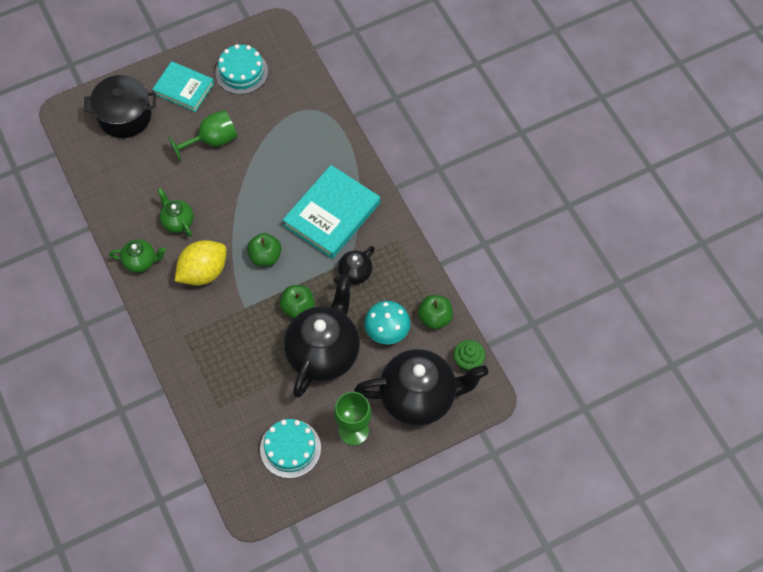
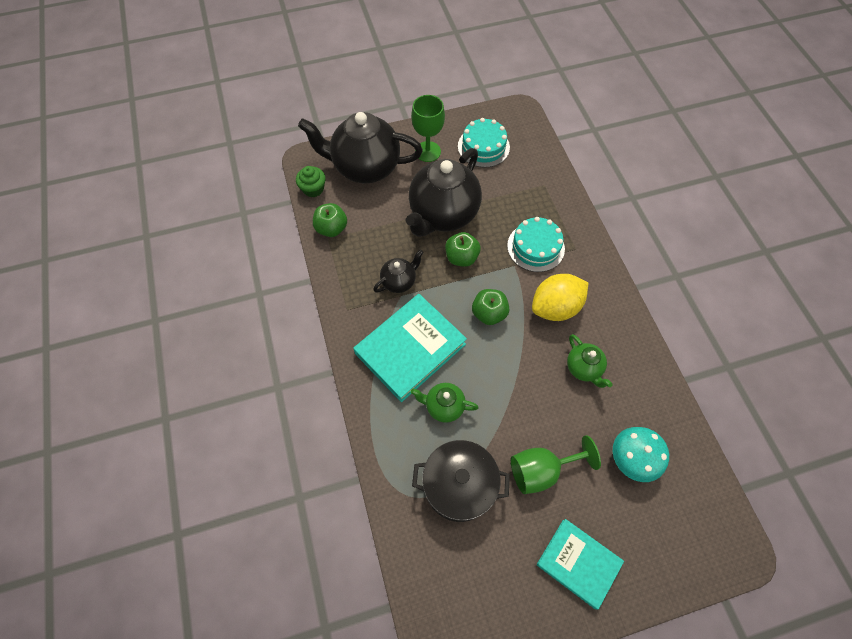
camera: 170 degrees left, 0 degrees up
(125, 116) = (657, 529): black pot -> black pot (459, 485)
(141, 261) = (622, 329): green teapot -> green teapot (443, 406)
(241, 72) = (497, 578): turquoise cake -> turquoise cake (535, 247)
(387, 330) = (379, 224): turquoise mushroom -> turquoise mushroom (632, 458)

